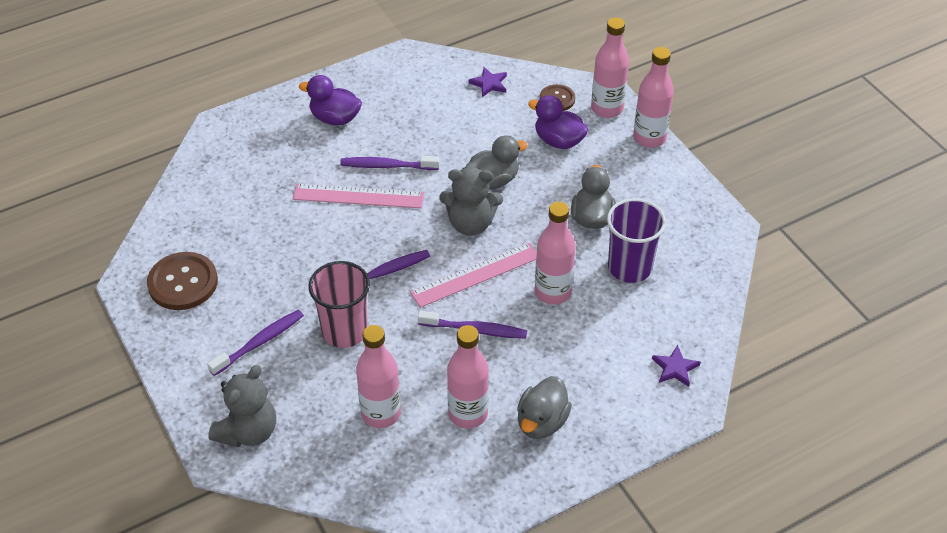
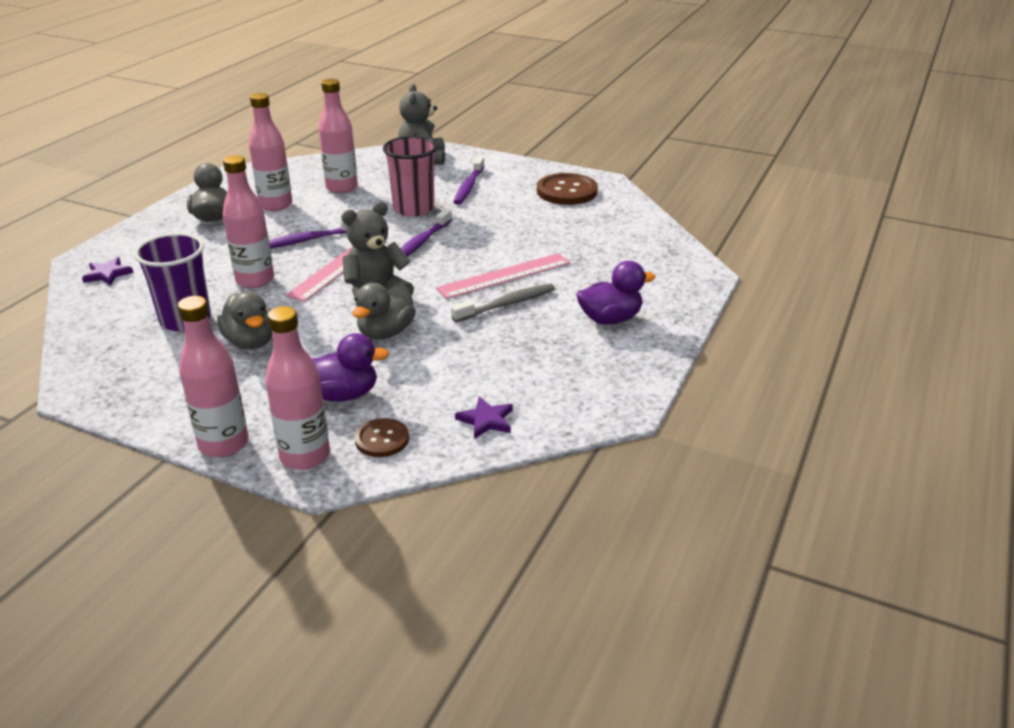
camera: 145 degrees right, 15 degrees down
(387, 166) = (506, 304): purple toothbrush -> grey toothbrush

